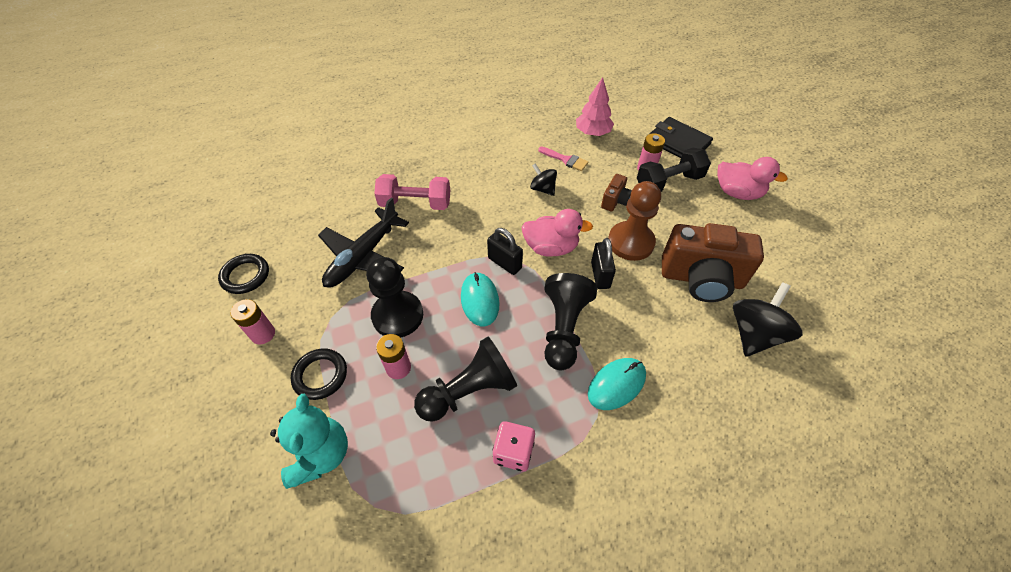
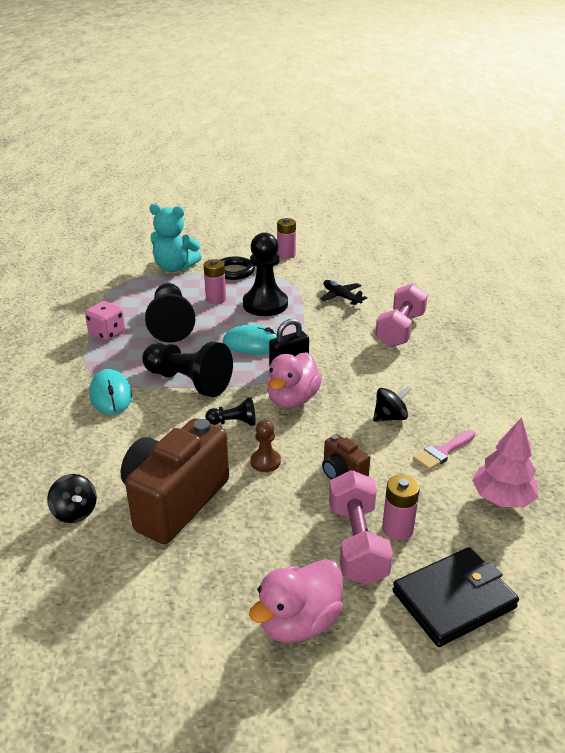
camera: 110 degrees right, 20 degrees down
(245, 276) = (348, 250): black ring -> none
(363, 256) = (341, 297): black plane -> black plane, size x0.53
(600, 275) = (234, 422): black padlock -> black pawn
(630, 242) = (265, 461): brown pawn -> brown pawn, size x0.50
(669, 182) = (357, 543): black dumbbell -> pink dumbbell
(754, 334) = (75, 512): black spinning top -> black spinning top, size x0.58

